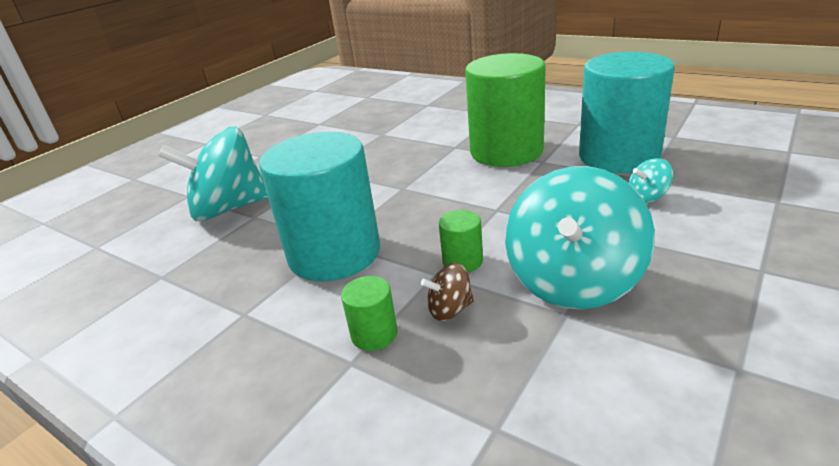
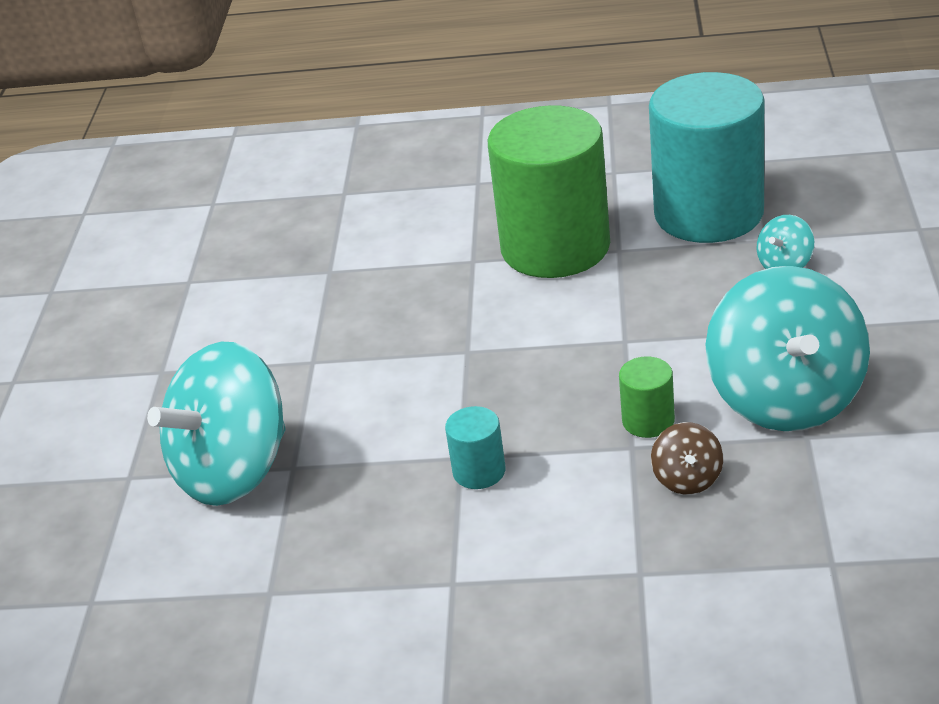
camera: 30 degrees left, 5 degrees up
(334, 253) = (479, 471): turquoise cylinder -> turquoise cylinder, size x0.41
(374, 334) = (633, 537): green cylinder -> none
(450, 309) = (687, 479): brown spinning top -> brown spinning top turned 45 degrees counterclockwise

